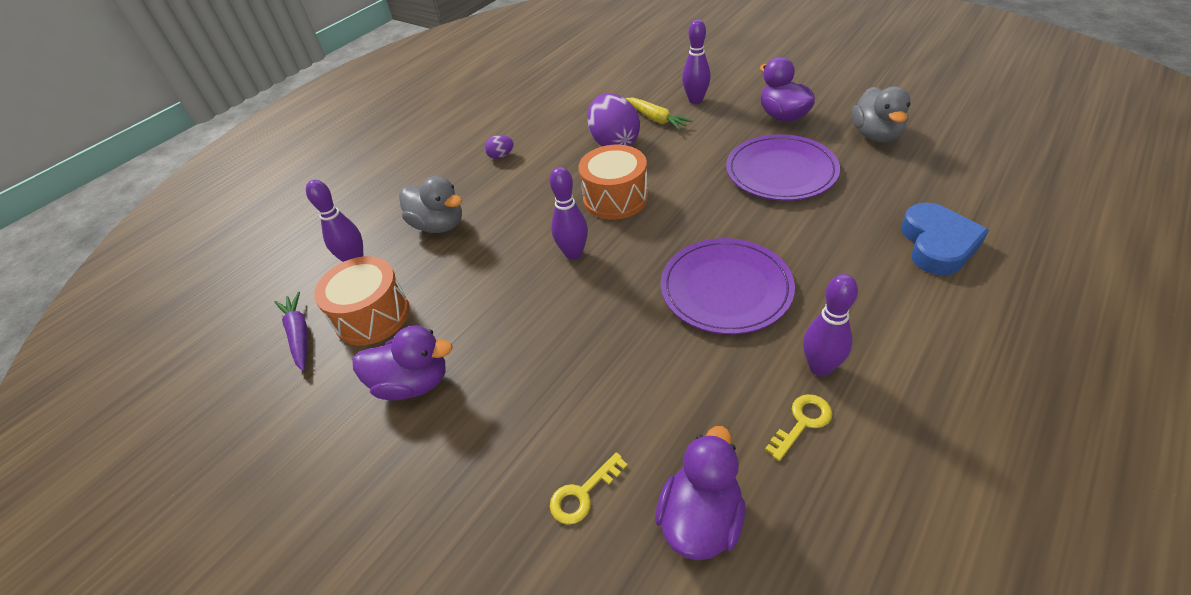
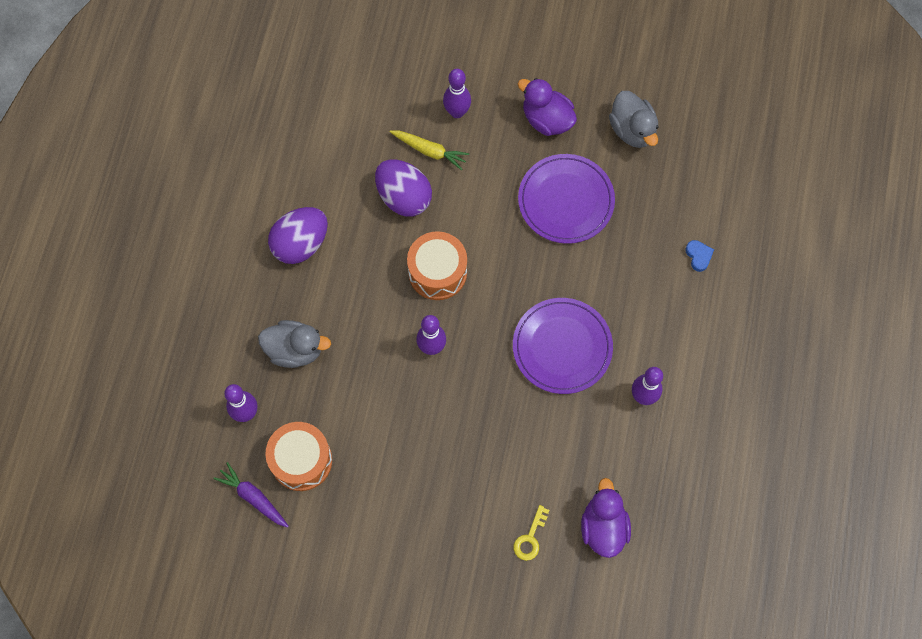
camera: 30 degrees left, 25 degrees up
(413, 383) = (374, 505): purple duck -> none
(501, 156) = (301, 244): purple egg -> purple egg, size x2.20
(802, 422) = (642, 442): yellow key -> none
(937, 244) = (698, 256): blue heart -> blue heart, size x0.48

